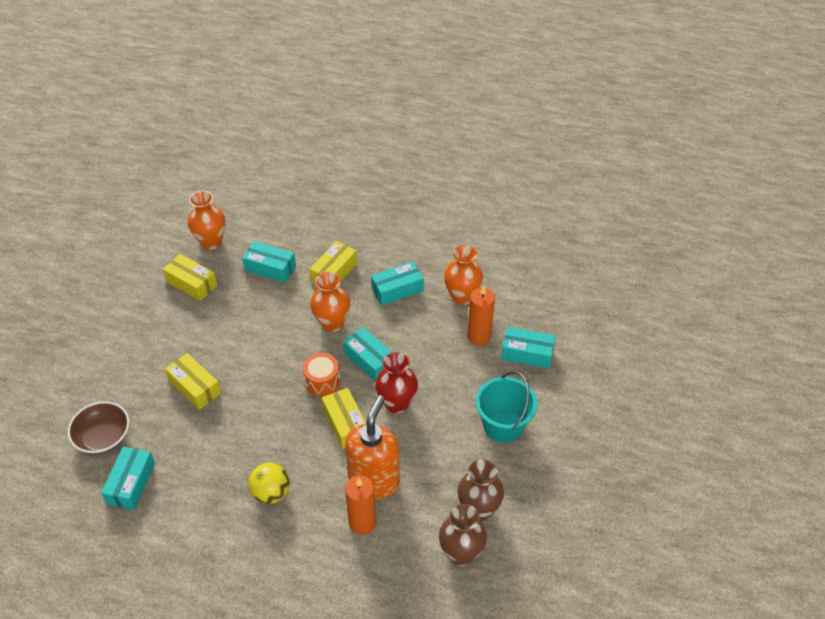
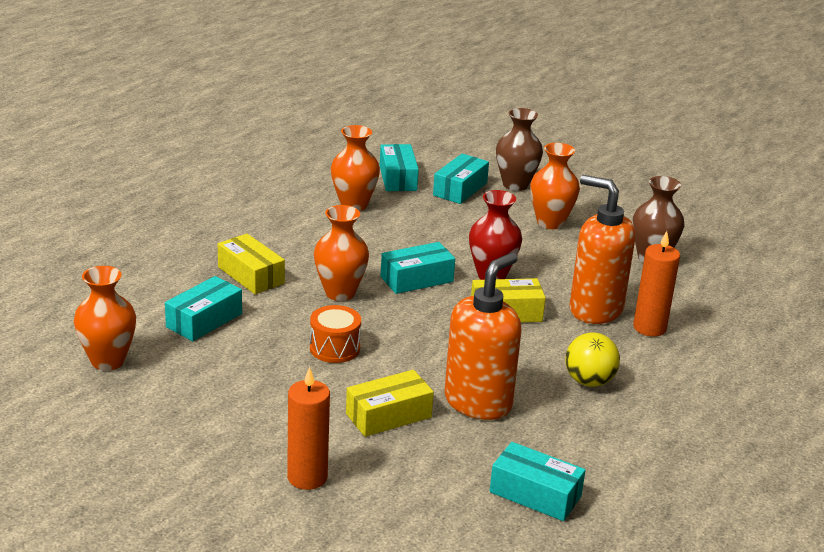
camera: 75 degrees left, 20 degrees down
(103, 436) = (439, 512): brown bowl -> none
(191, 283) = (182, 390): yellow box -> none
(224, 431) = (478, 402): none -> orange soap dispenser
(322, 381) = (432, 316): orange drum -> orange drum (334, 348)
(397, 290) = (314, 240): turquoise box -> turquoise box (398, 178)
(461, 553) = (702, 279): brown vase -> brown vase (515, 185)
(479, 336) = (420, 208): orange candle -> orange candle (307, 477)
(503, 425) = (550, 222): turquoise bucket -> orange vase

